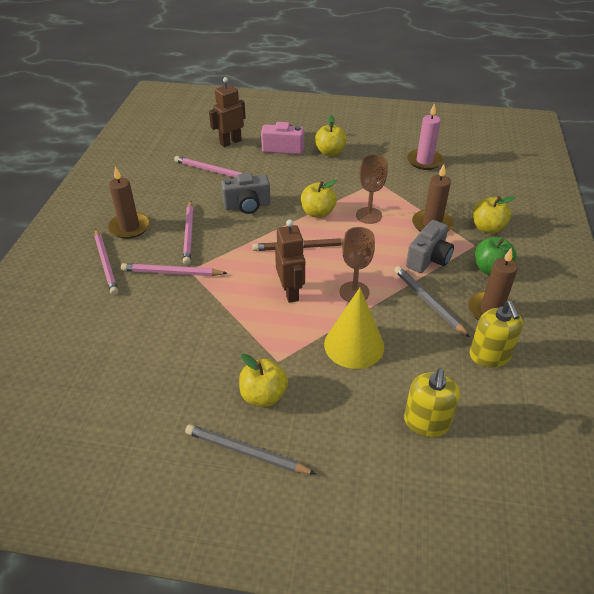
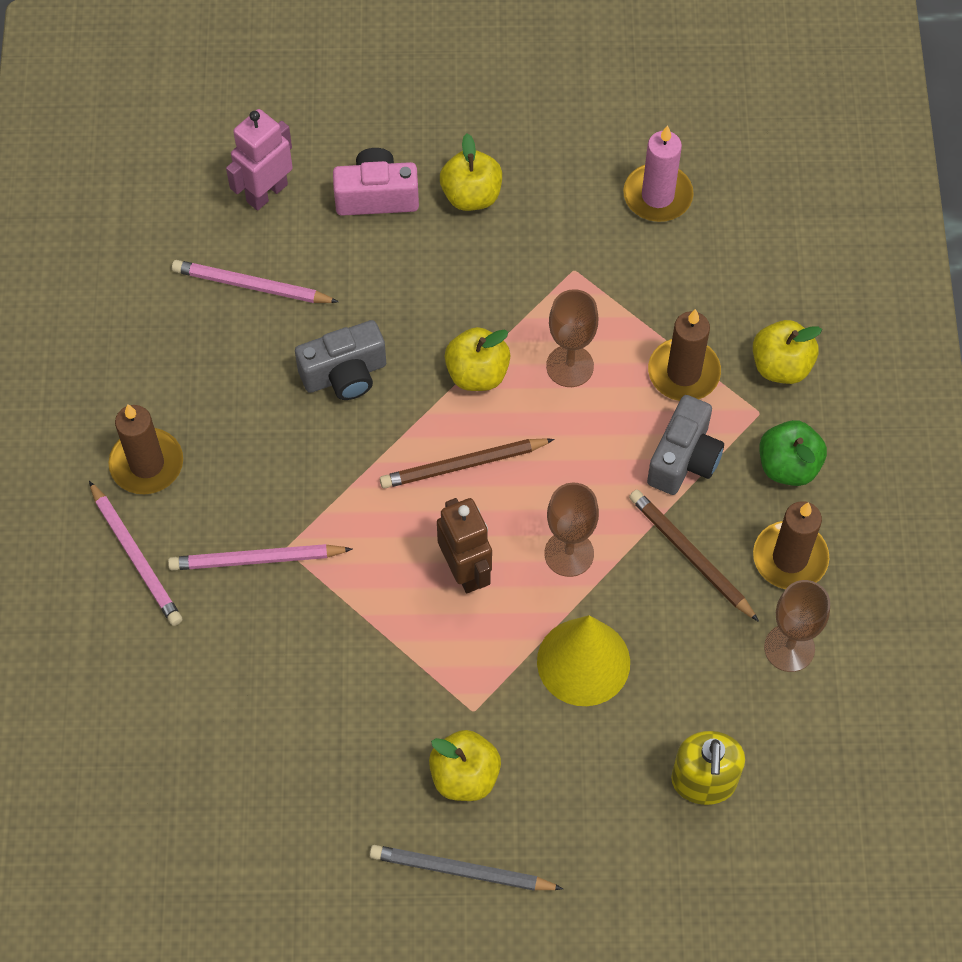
camera: 10 degrees left, 20 degrees up
(189, 234) = (258, 464): pink pencil -> none
(230, 142) = (266, 193): brown robot -> pink robot
(428, 302) = (691, 556): grey pencil -> brown pencil
(489, 355) = (789, 648): yellow soap dispenser -> brown goblet

